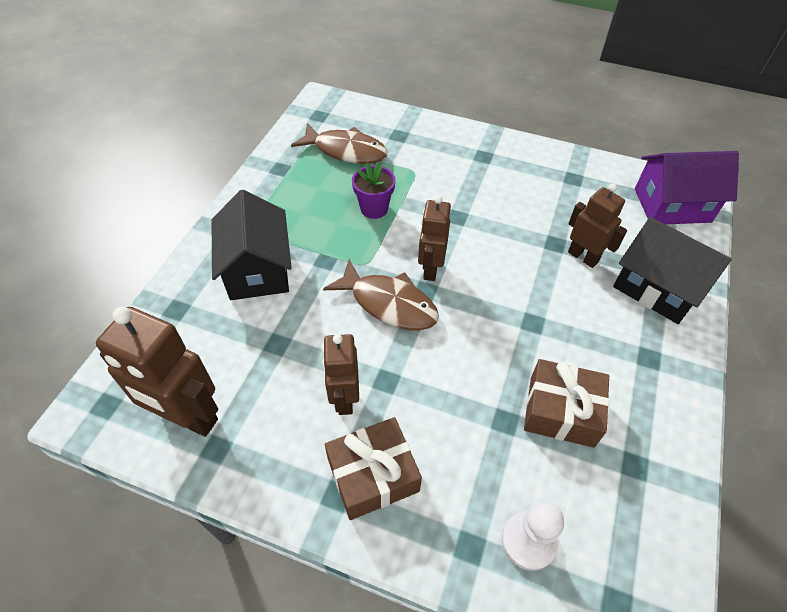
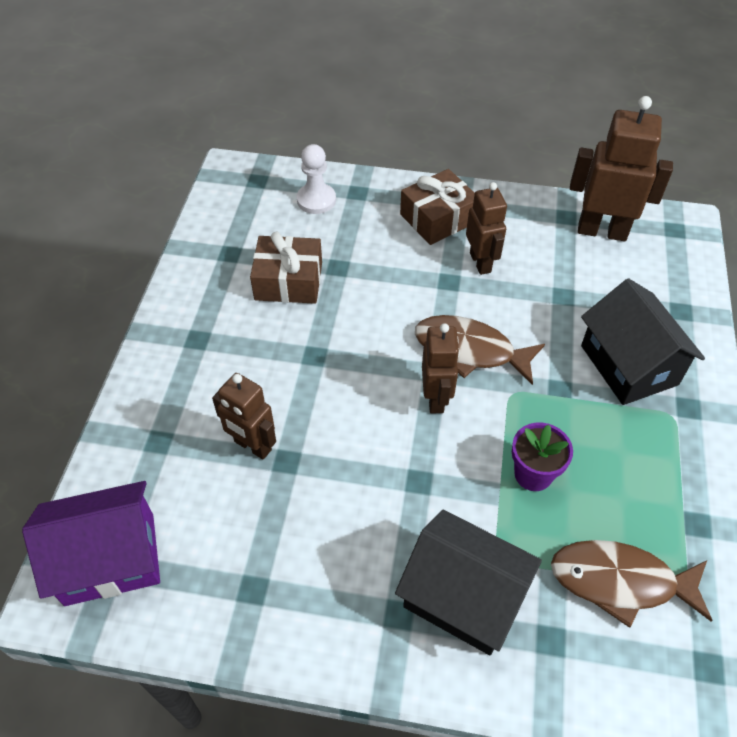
camera: 170 degrees right, 0 degrees up
(657, 288) = (168, 418): black house -> black house (463, 597)

